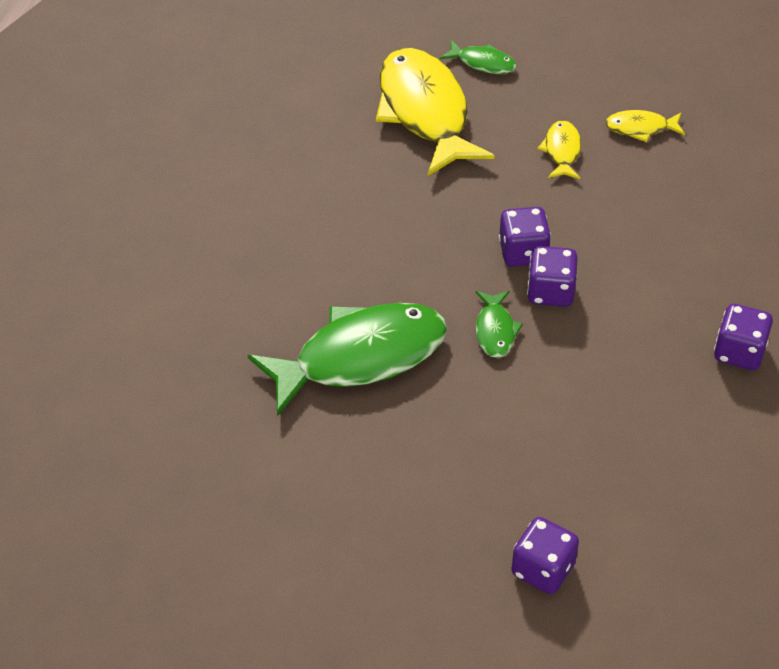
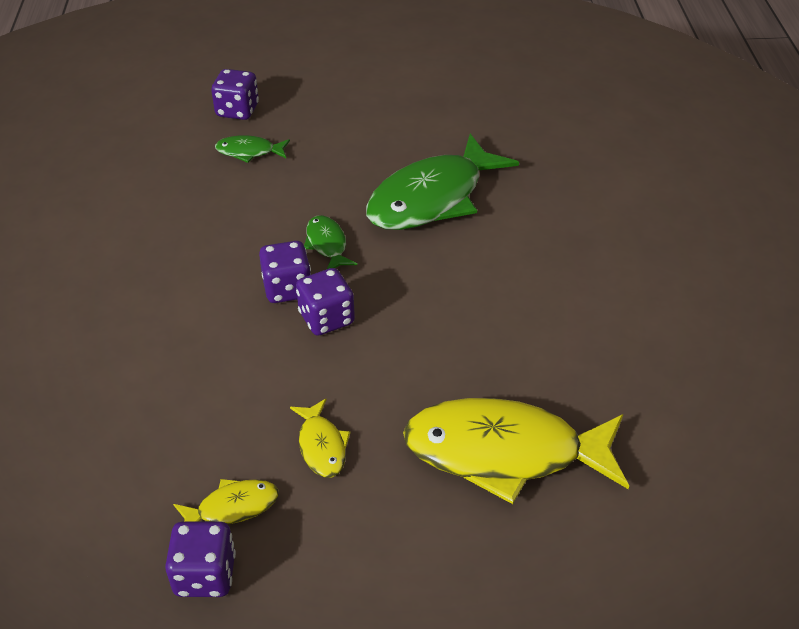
camera: 160 degrees right, 5 degrees down
(425, 112) = (504, 452): yellow fish -> yellow fish turned 135 degrees clockwise
(483, 63) = (468, 552): green fish -> green fish (249, 152)
(739, 352) = (97, 281): purple dice -> purple dice (205, 575)

